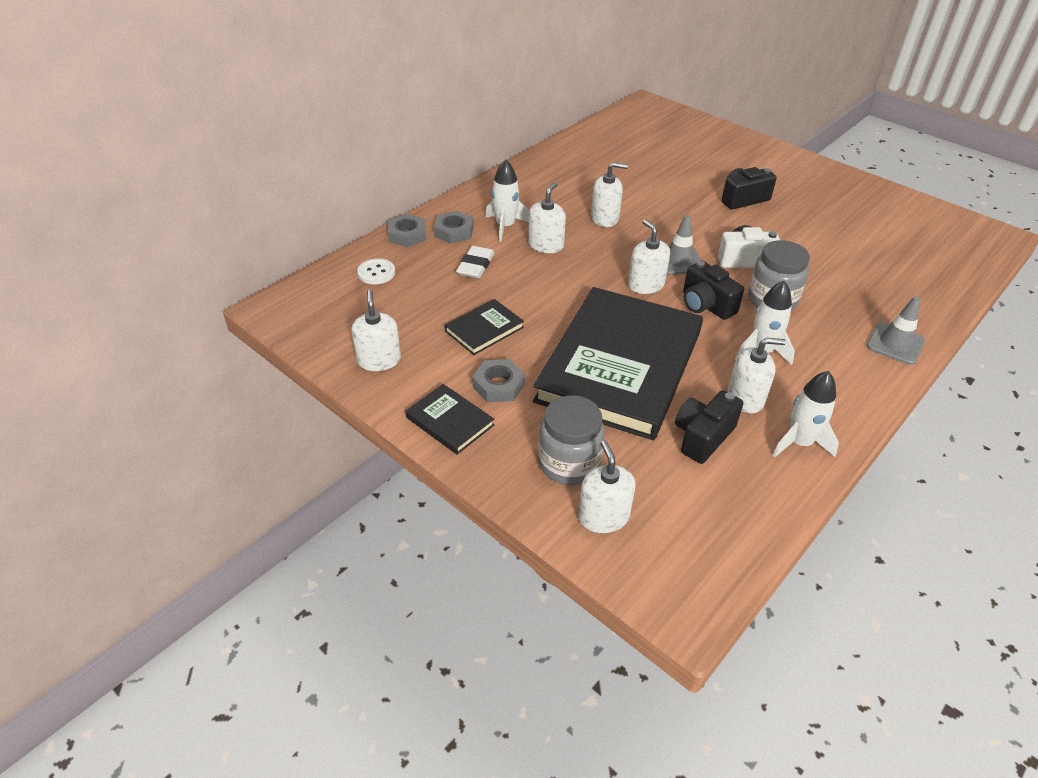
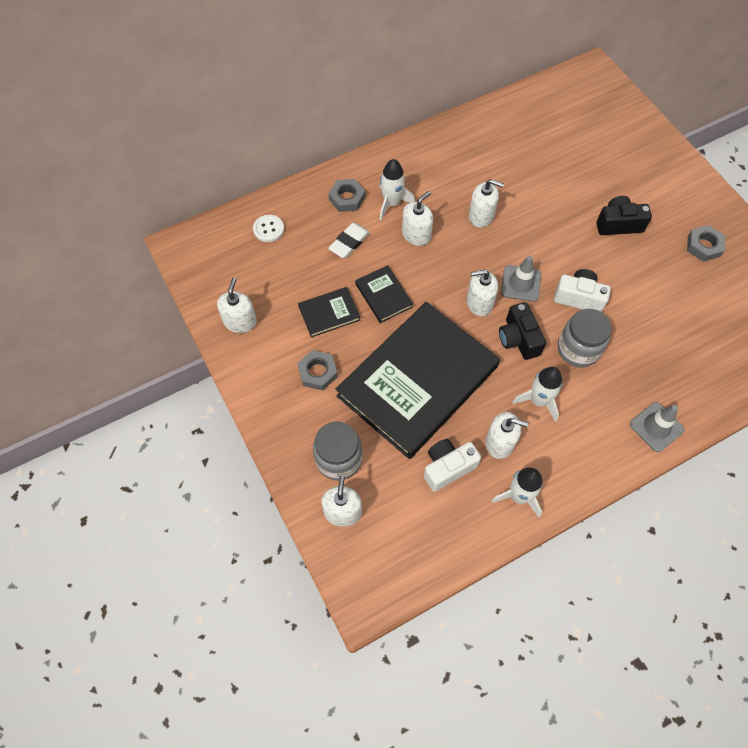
camera: 20 degrees right, 20 degrees up
(407, 235) = (307, 192): grey nut -> grey nut (703, 246)
(449, 421) = (269, 395): black book -> black book (383, 295)
(646, 285) = (479, 302): white soap dispenser -> white soap dispenser turned 90 degrees counterclockwise
(702, 437) = (447, 467): black camera -> white camera

